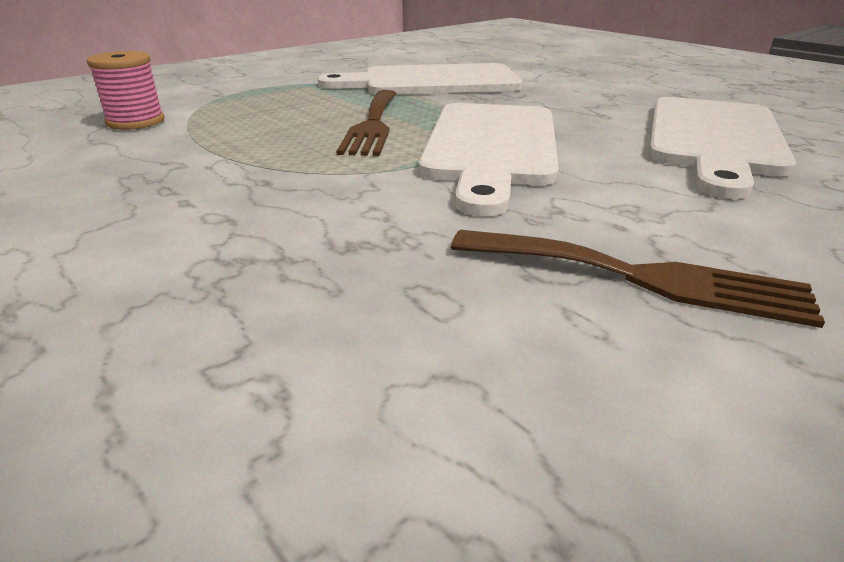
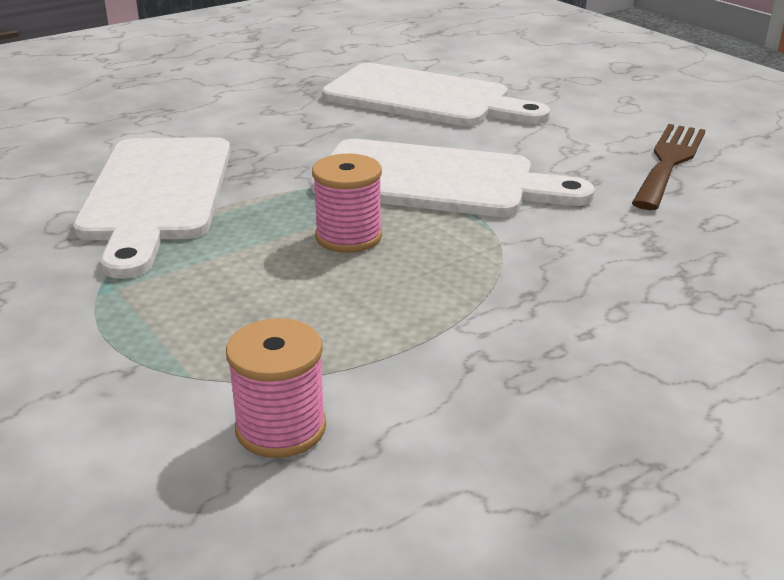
camera: 85 degrees left, 0 degrees up
(372, 125) = (348, 237): brown fork -> pink spool

